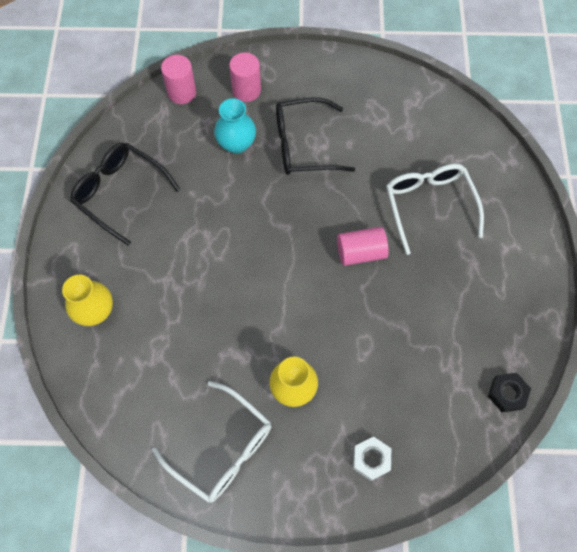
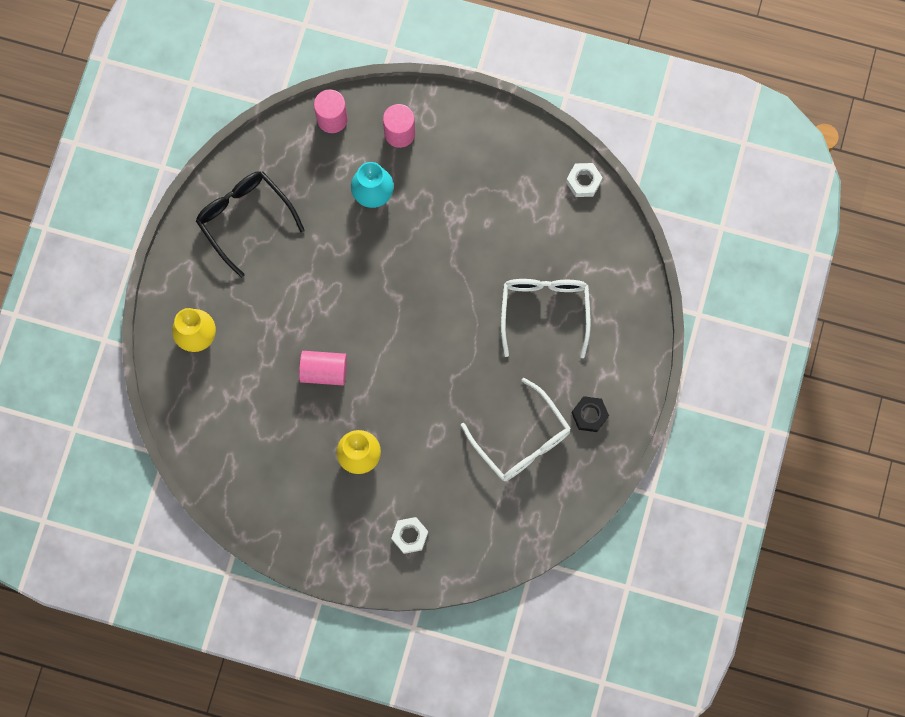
camera: 15 degrees right, 10 degrees up
(222, 448) = (282, 492): white glasses -> white glasses (521, 439)
(303, 145) = (440, 212): black glasses -> none
(360, 252) = (461, 342): pink cylinder -> pink cylinder (324, 371)
(423, 91) = (583, 182): none -> white nut
(507, 394) = (551, 512): black nut -> black nut (589, 415)

